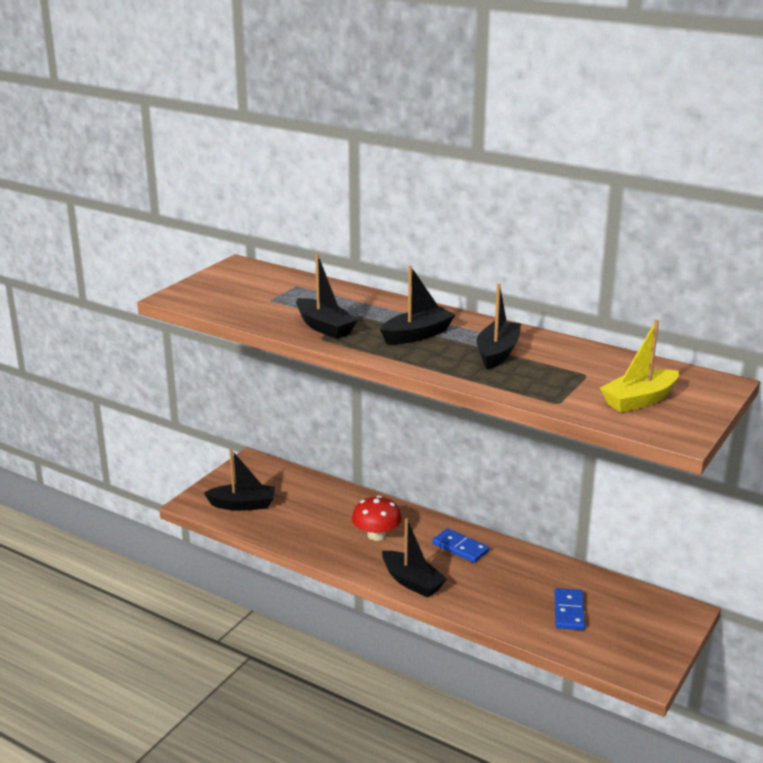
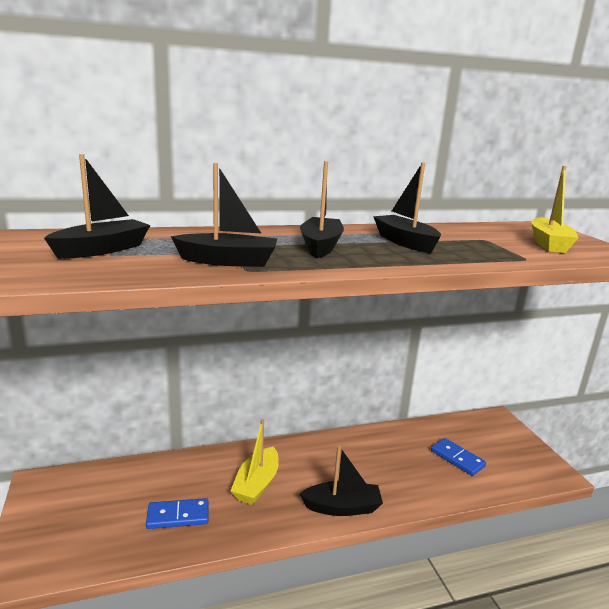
camera: 50 degrees left, 5 degrees down
(243, 505) = (87, 535): black boat -> black boat (102, 249)
(376, 535) = (256, 484): red mushroom -> yellow boat
(460, 548) = (329, 455): blue domino -> blue domino (178, 516)

